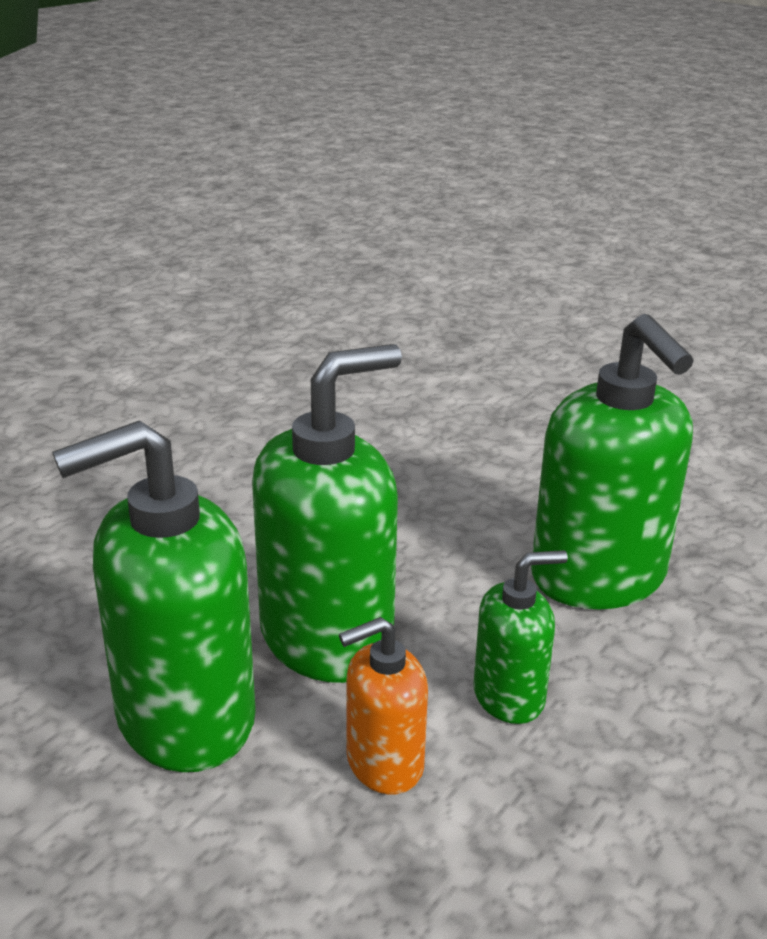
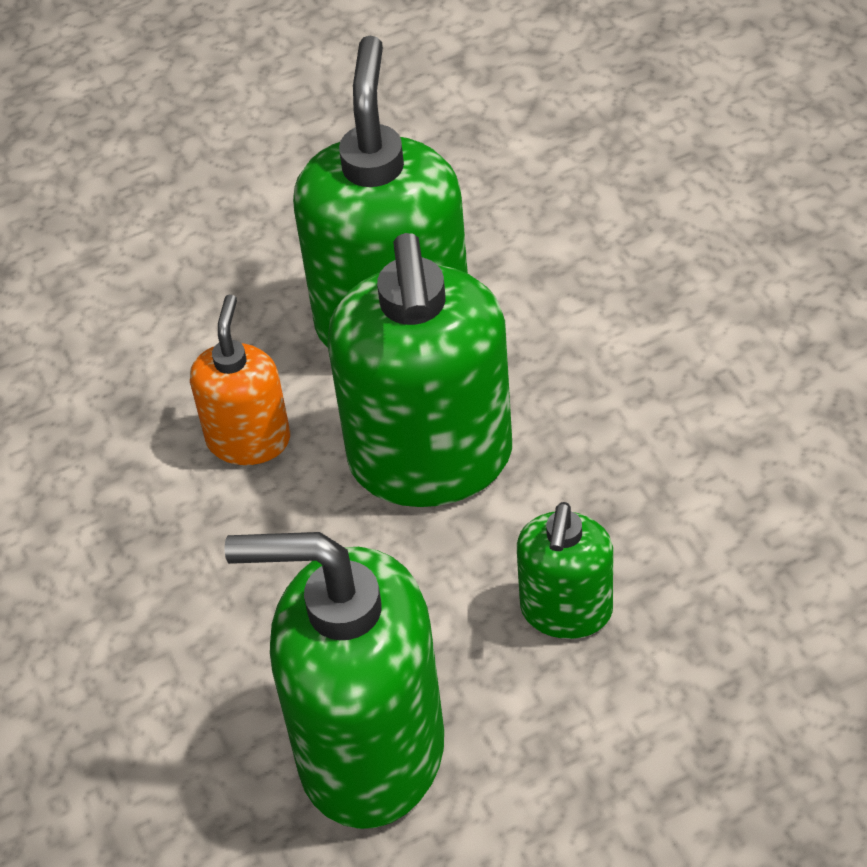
camera: 125 degrees right, 20 degrees up
(509, 696) = (258, 567): green soap dispenser -> green soap dispenser (566, 611)

